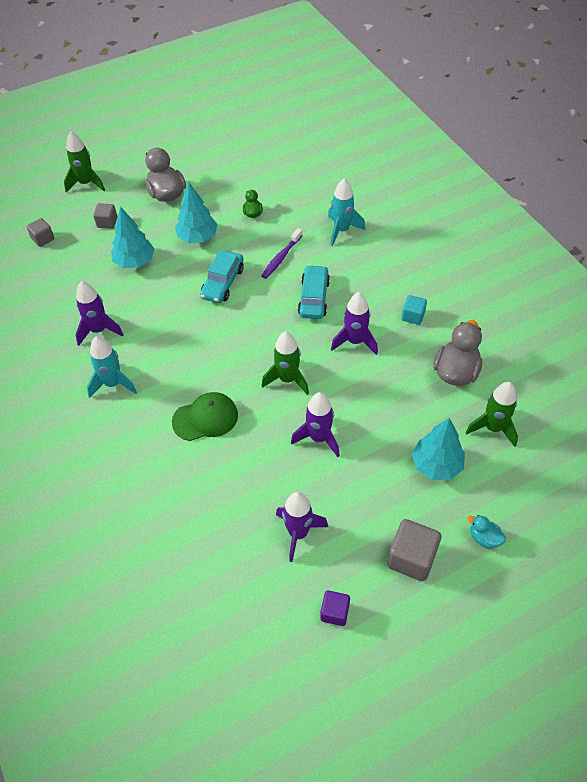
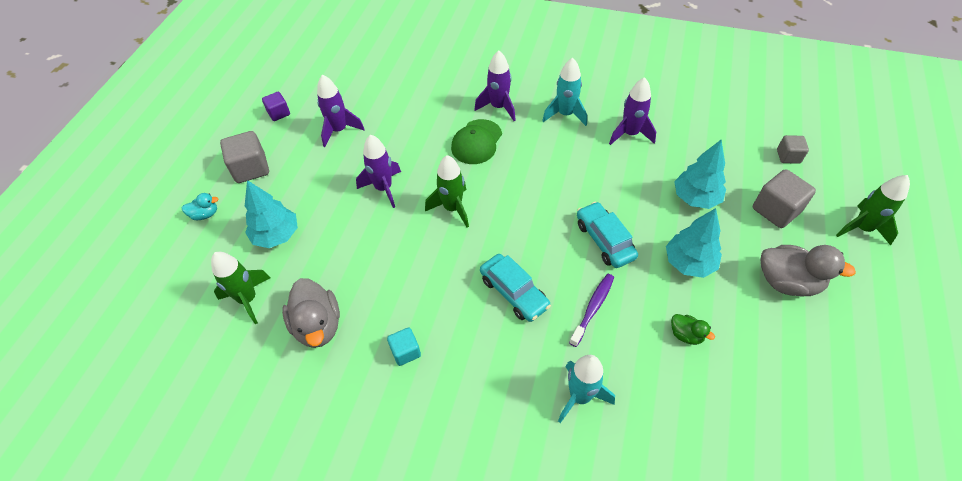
camera: 135 degrees right, 0 degrees up
(107, 222) = (776, 210): grey cube -> grey cube, size x1.68
(281, 258) = (593, 308): purple toothbrush -> purple toothbrush turned 45 degrees clockwise
(355, 341) = (433, 281): purple rocket -> purple rocket (498, 107)

